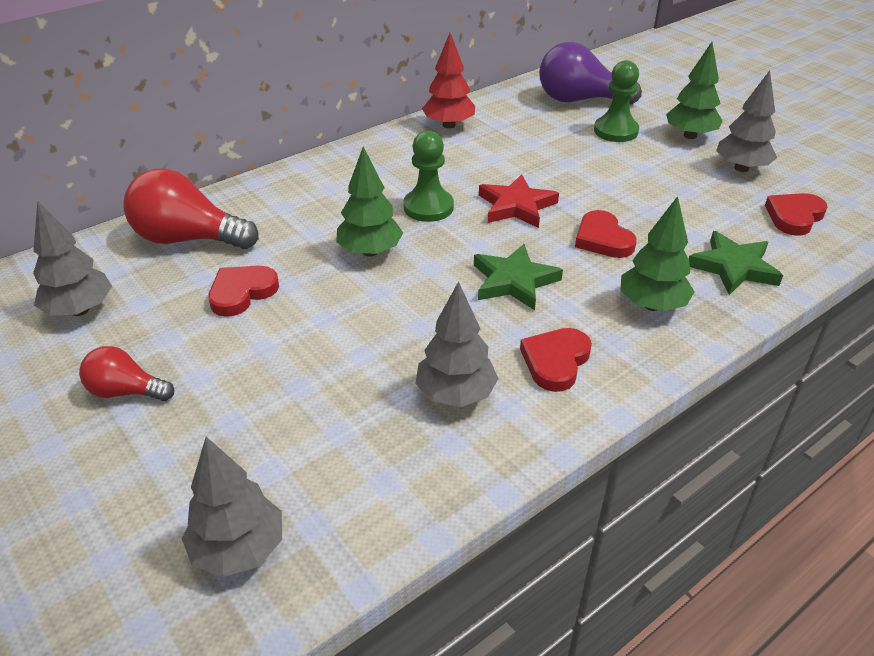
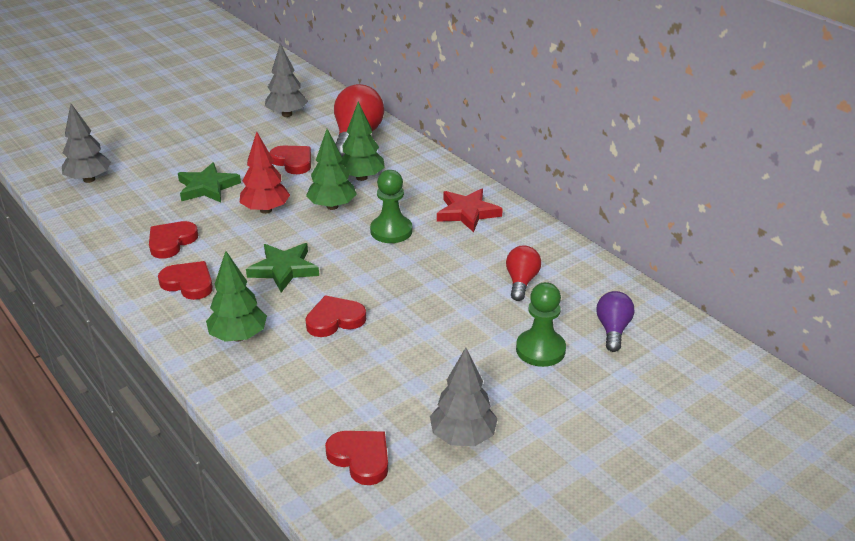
camera: 90 degrees right, 5 degrees down
(126, 391) = (212, 137): red light bulb -> red light bulb (521, 282)
(449, 125) = (537, 242): red tree -> red tree (266, 210)
(456, 394) = (171, 242): grey tree -> red heart
(516, 206) = (391, 275): red star -> red star (467, 213)
(579, 100) = (613, 330): purple light bulb -> purple light bulb, size x0.56
(690, 135) = (537, 407): green tree -> green tree (361, 177)
(733, 267) = (280, 394): green star -> green star (207, 187)

